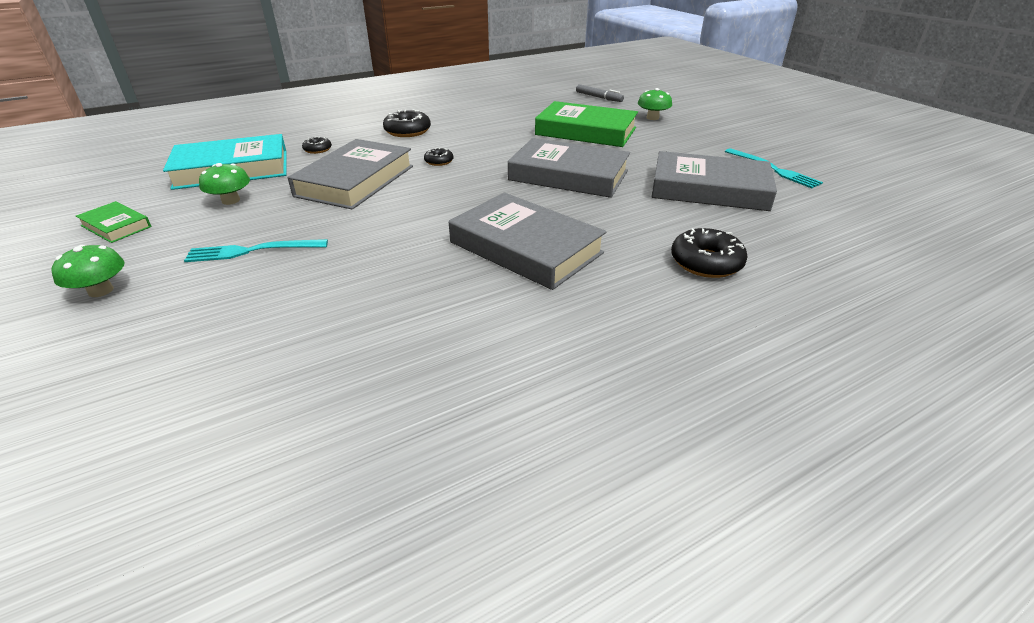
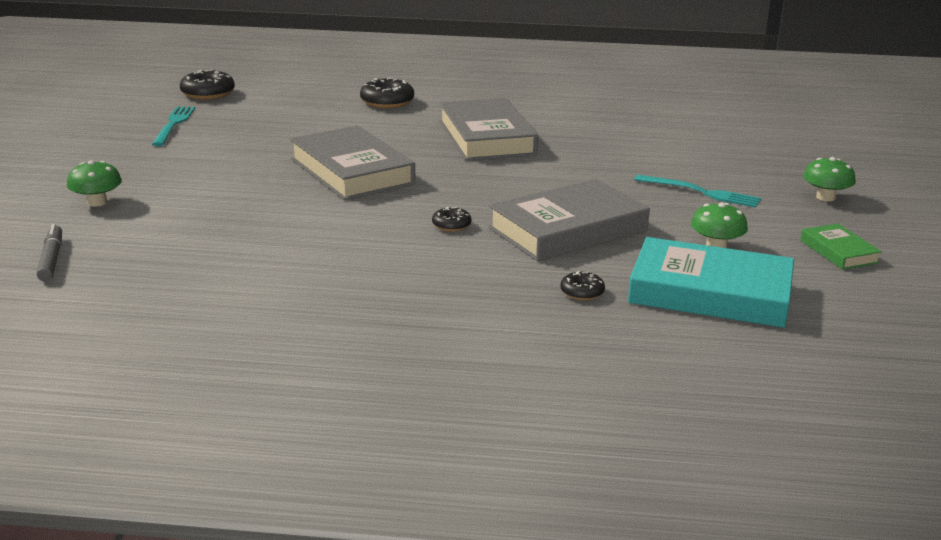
camera: 145 degrees left, 10 degrees down
(407, 131) = (428, 286): black donut -> black donut (208, 93)
(586, 131) = (218, 210): green book -> none
(709, 189) = (268, 129): grey book -> none

